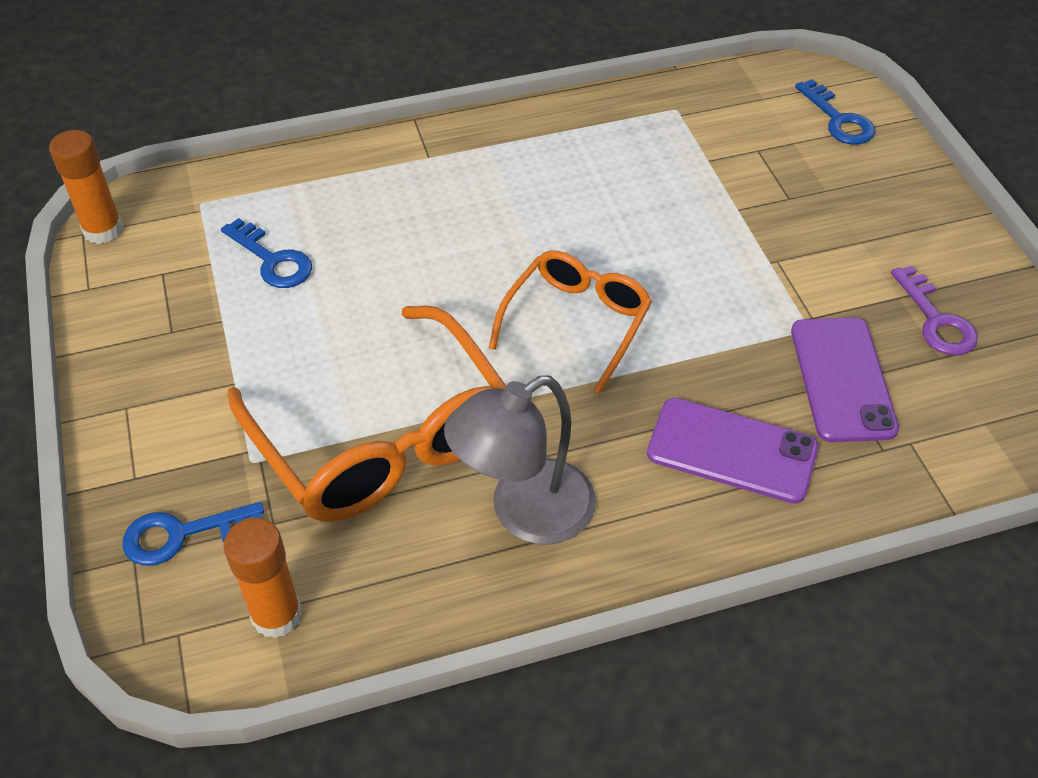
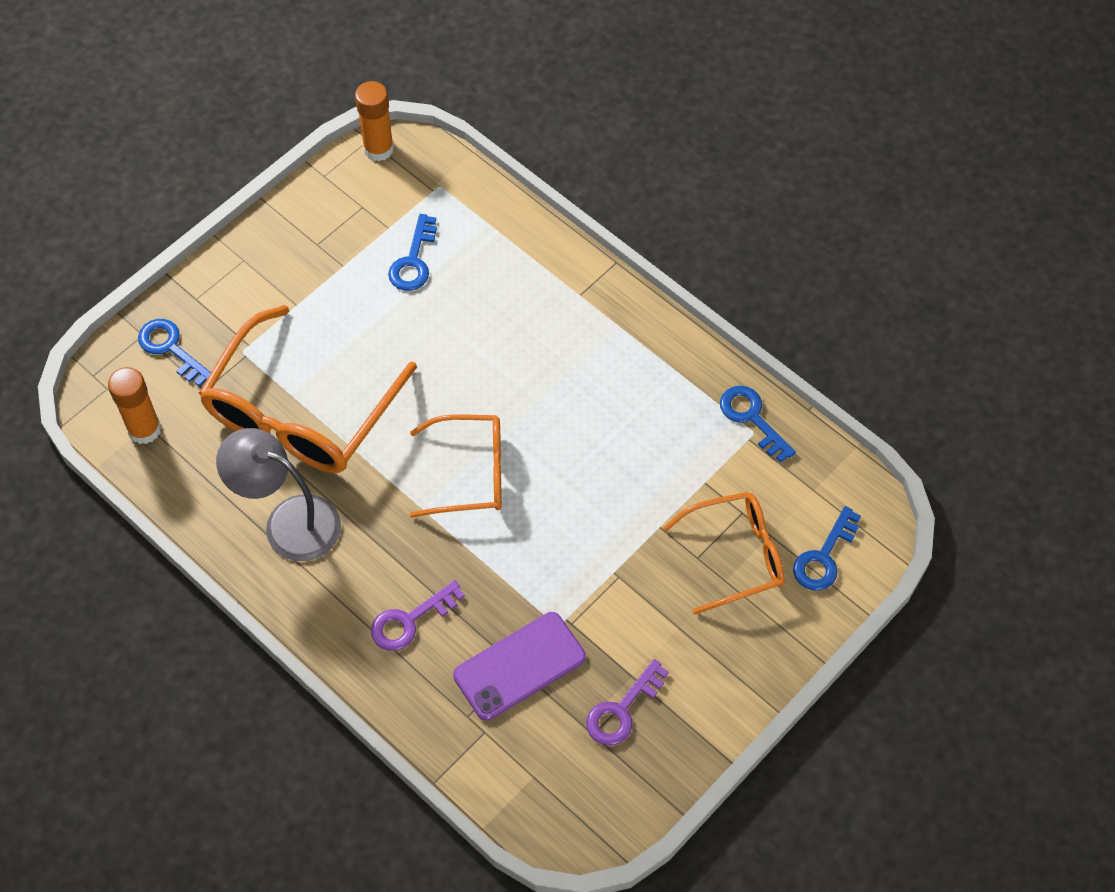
camera: 60 degrees right, 10 degrees up
(660, 104) = (752, 418): none -> blue key
(732, 451) = (410, 620): purple phone -> purple key
(803, 172) = (736, 555): none -> orange glasses

